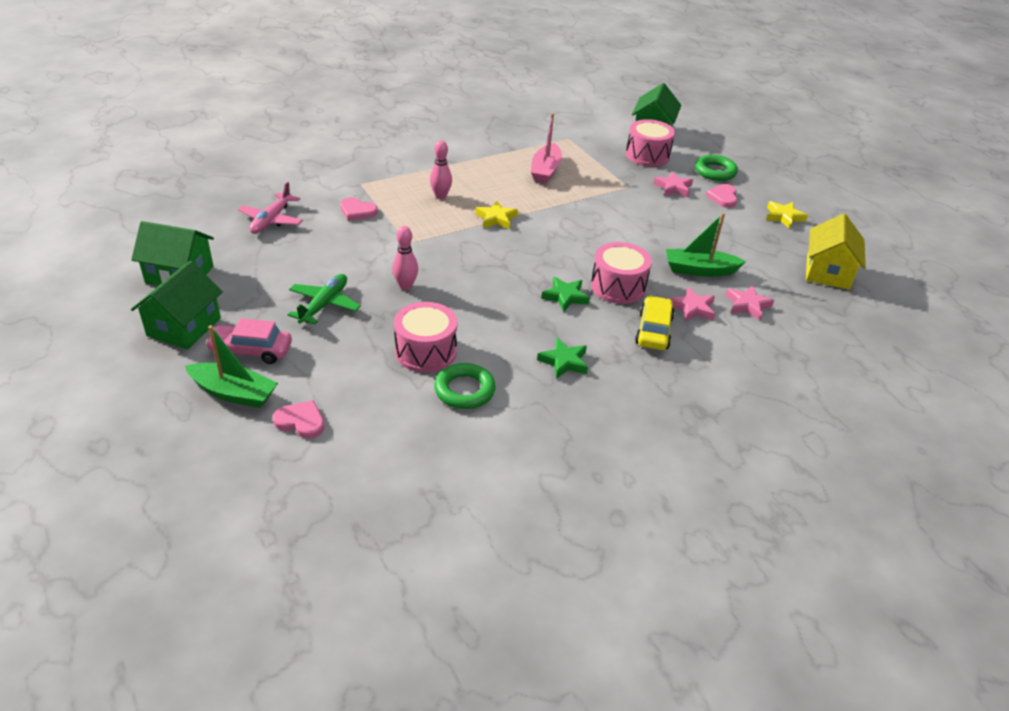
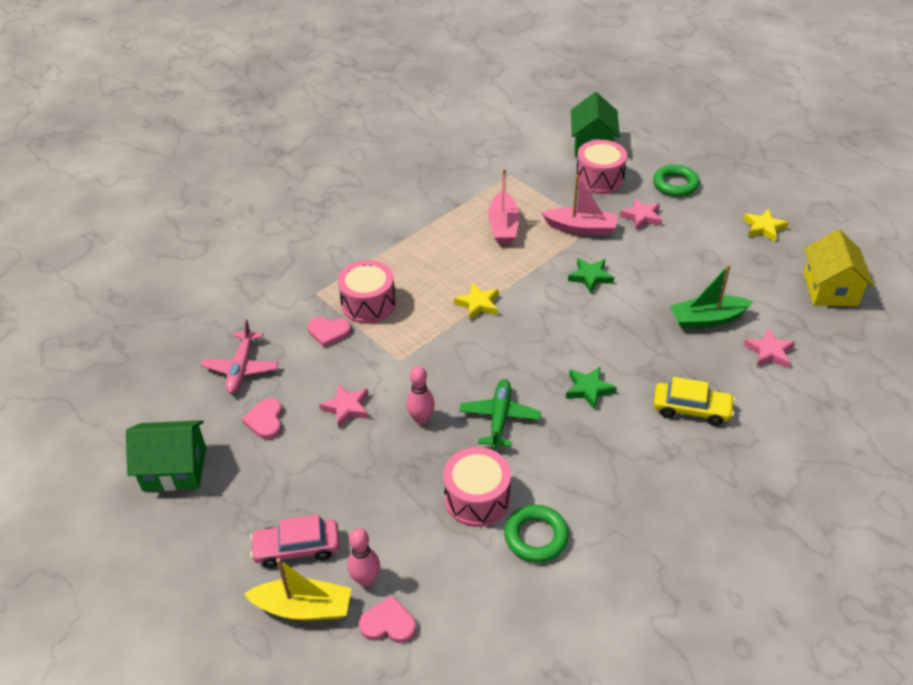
camera: 10 degrees left, 5 degrees up
(184, 327) = (211, 537): green house -> none
(233, 393) = (303, 608): green boat -> yellow boat
(324, 304) = (347, 466): green plane -> green plane (499, 418)
(440, 196) = (408, 288): pink bowling pin -> pink bowling pin (366, 579)
(564, 362) = (619, 473): green star -> green star (590, 277)
(614, 185) = (581, 228): none -> pink boat
(618, 287) = (635, 362): pink drum -> pink drum (368, 304)
(653, 331) = (691, 409): yellow car -> yellow car turned 105 degrees clockwise
(692, 308) = (718, 370): pink star -> pink star (346, 408)
(723, 197) = (695, 217): pink heart -> pink heart (265, 420)

